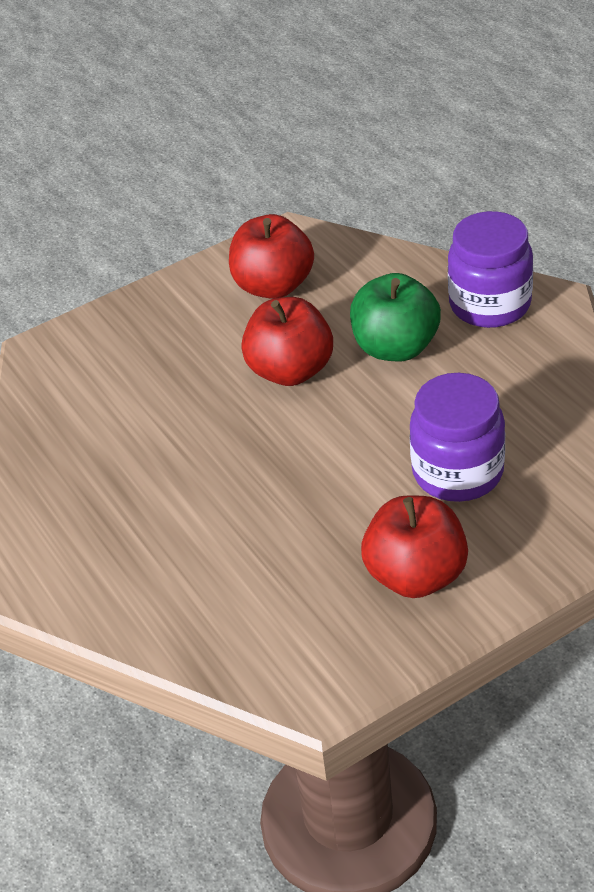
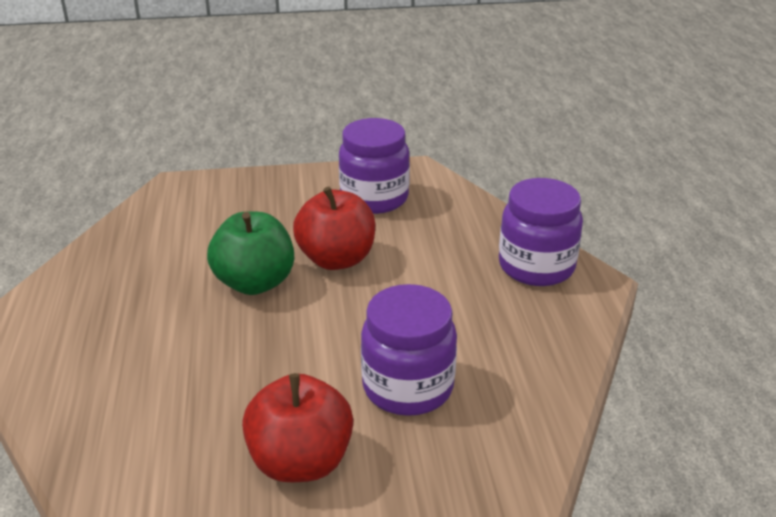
camera: 20 degrees right, 10 degrees down
(273, 286) = (374, 198): red apple -> purple jar
(396, 347) = (433, 271): green apple -> green apple (255, 283)

